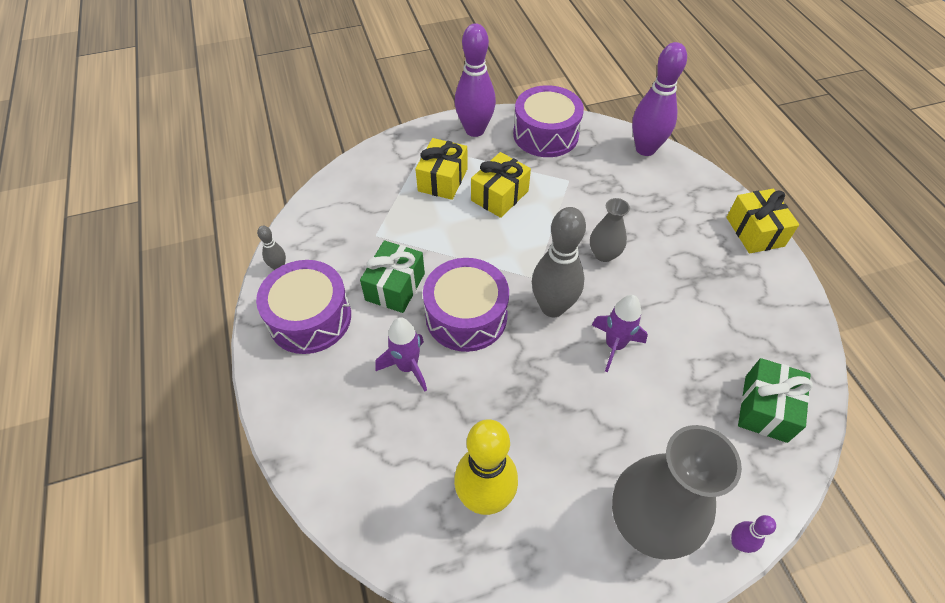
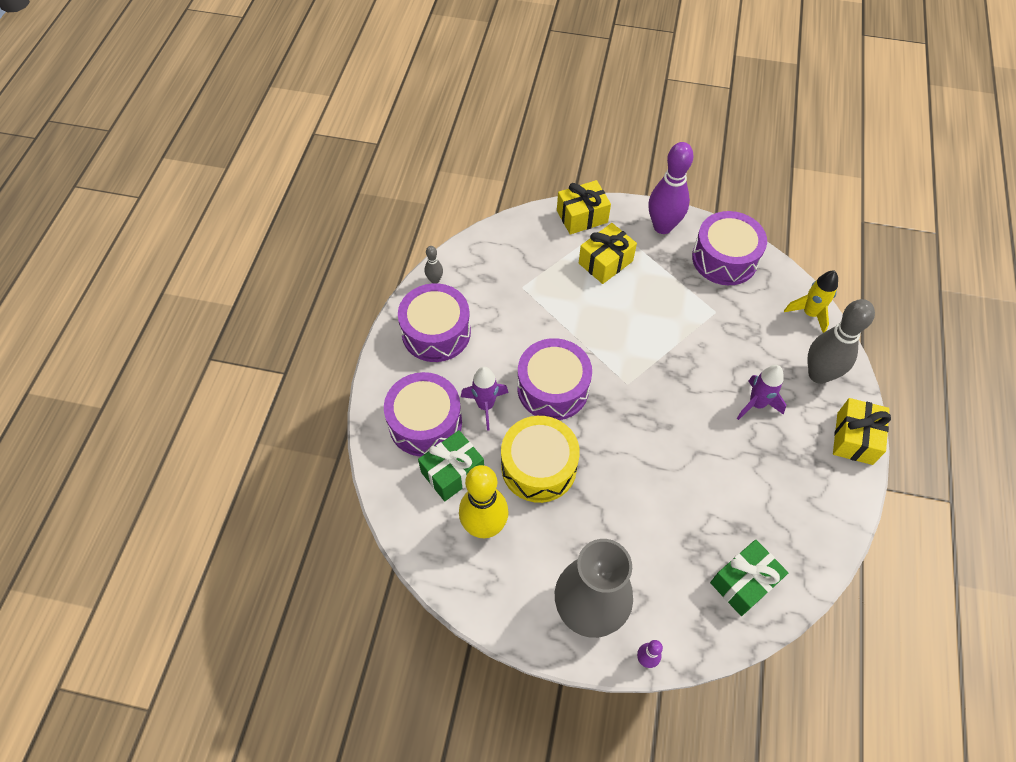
camera: 30 degrees right, 5 degrees up
(352, 418) = (425, 423): none -> purple drum
(395, 287) = (512, 338): green gift -> green gift (452, 472)
(499, 196) = (645, 298): yellow gift -> yellow gift (582, 216)
(501, 401) = (538, 467): none -> yellow drum
(552, 307) = (626, 415): grey bowling pin -> grey bowling pin (818, 374)
(604, 254) = (700, 392): grey vase -> none
(614, 345) = (655, 470): purple rocket -> purple rocket (756, 404)
(645, 149) = (809, 314): purple bowling pin -> yellow rocket

